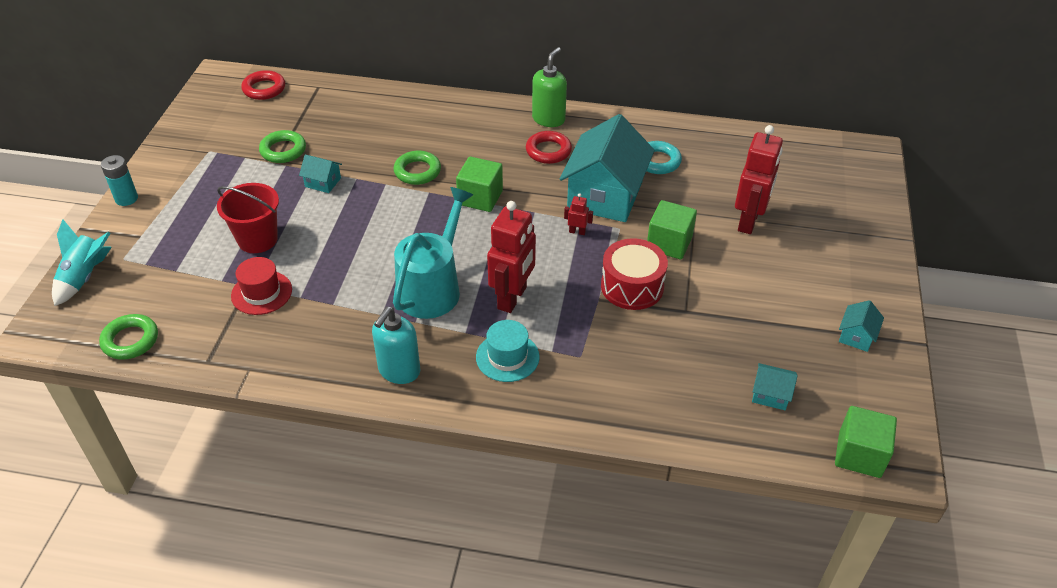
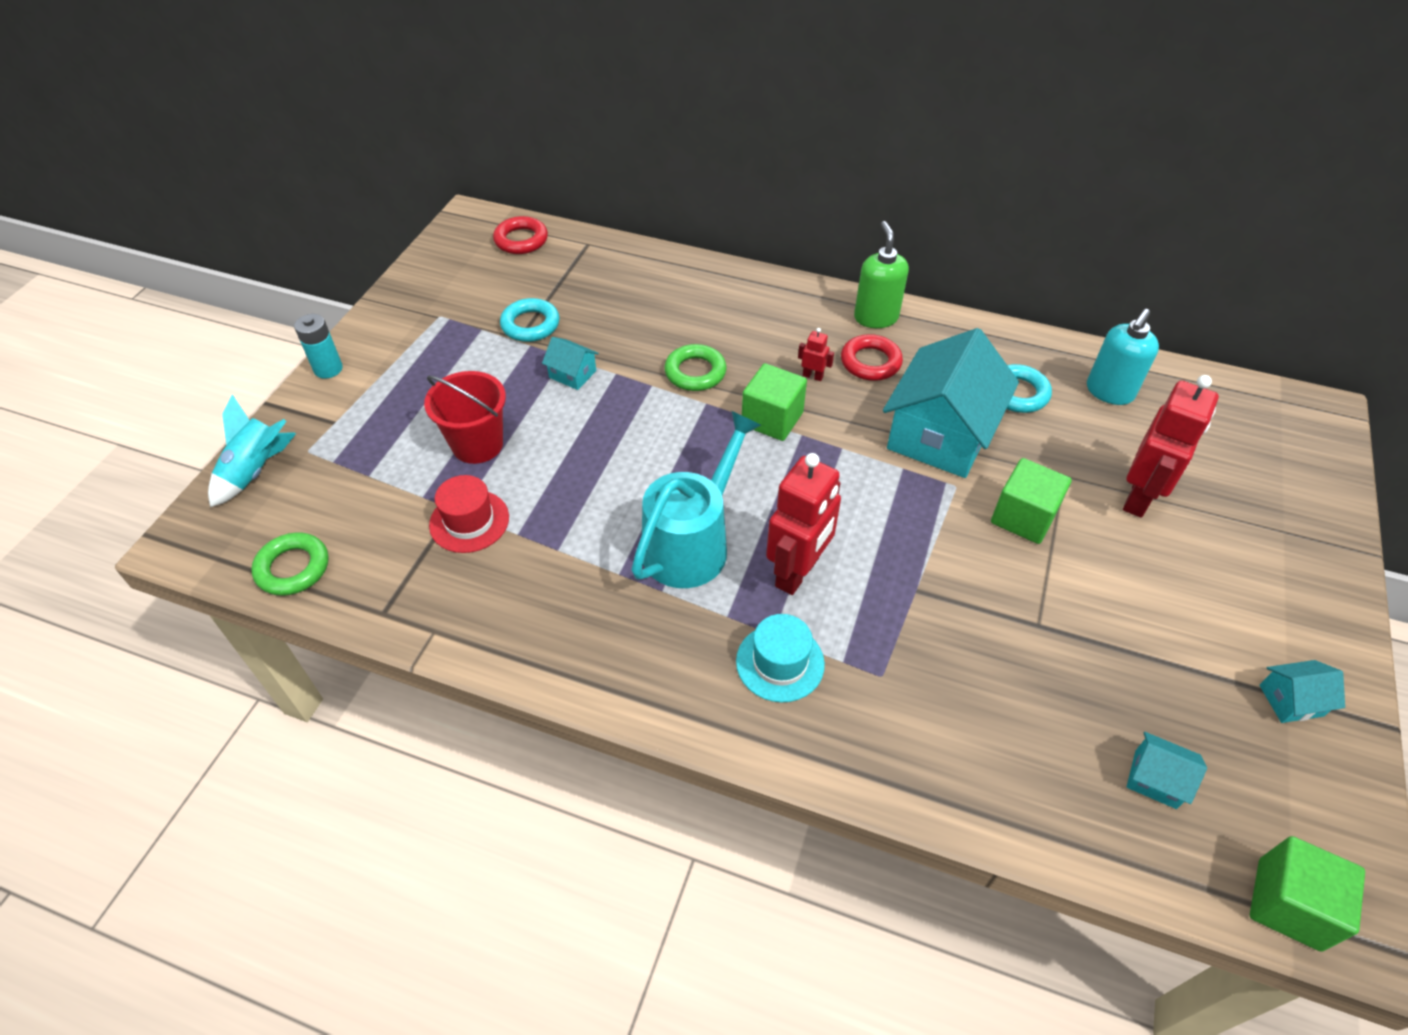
camera: 10 degrees right, 5 degrees up
(283, 150) = (530, 325): green ring -> turquoise ring
(399, 371) = (629, 663): turquoise soap dispenser -> turquoise soap dispenser (1109, 392)
(548, 119) = (876, 317): green soap dispenser -> green soap dispenser turned 45 degrees counterclockwise
(577, 232) = (897, 484): red robot -> red robot (813, 376)
(632, 286) = (965, 576): red drum -> none
(856, 336) = (1291, 700): turquoise house -> turquoise house turned 45 degrees clockwise

